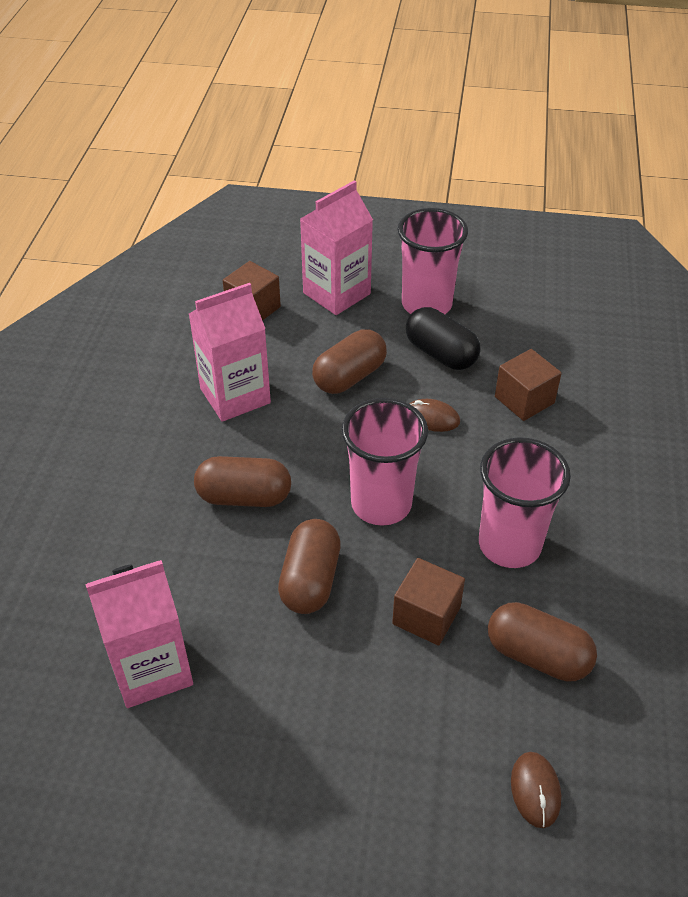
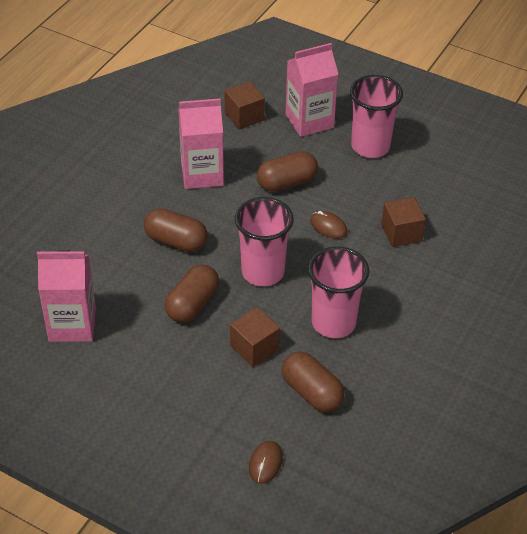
camera: 20 degrees right, 0 degrees up
(440, 354) = (360, 184): black capsule -> none

